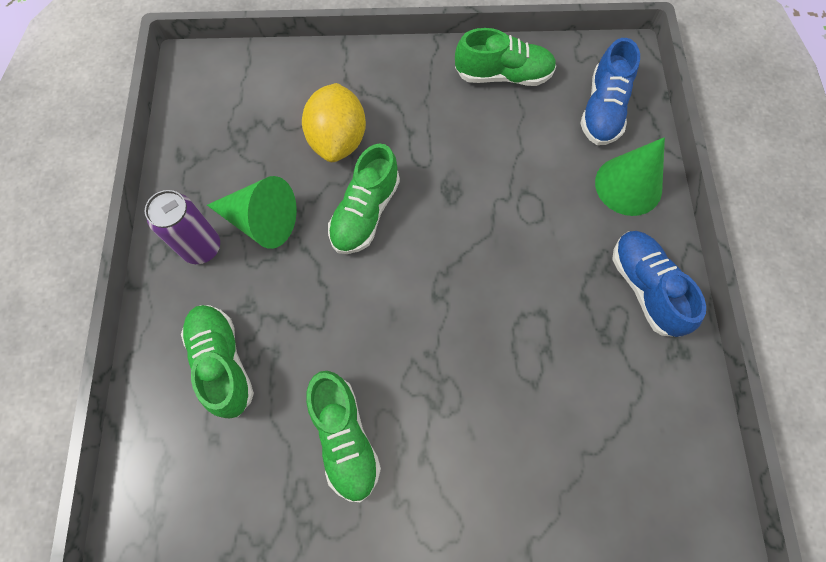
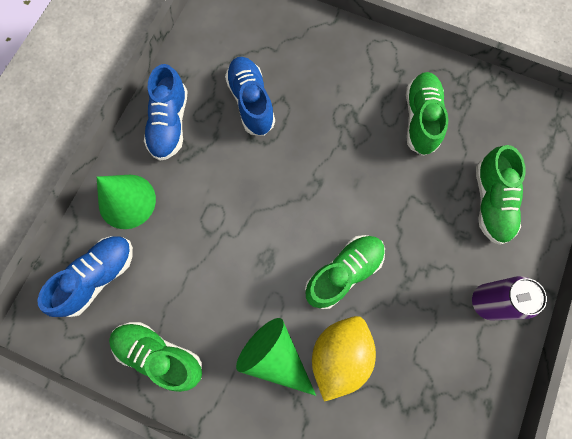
camera: 155 degrees left, 5 degrees up
(261, 221) = (431, 304): green cone -> green cone (275, 356)
(569, 360) = (251, 102): none -> blue shoe

